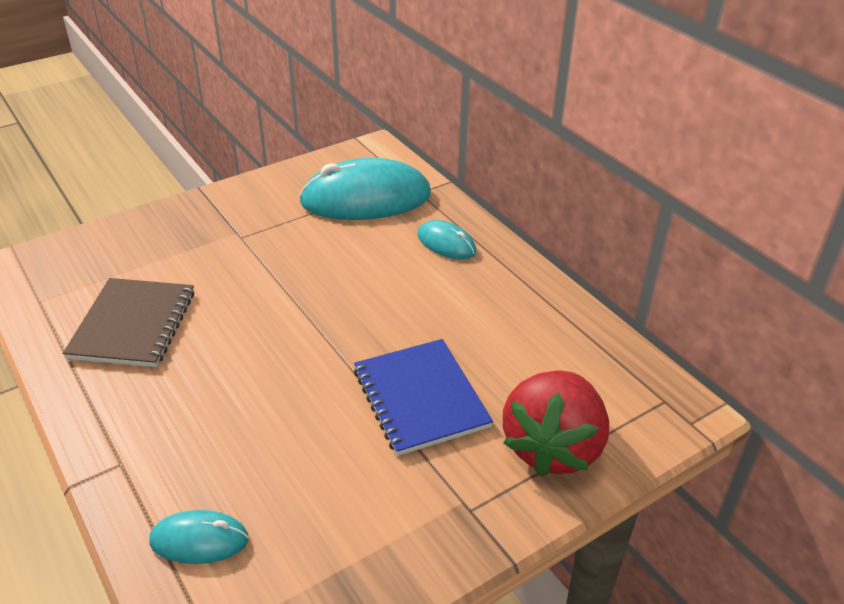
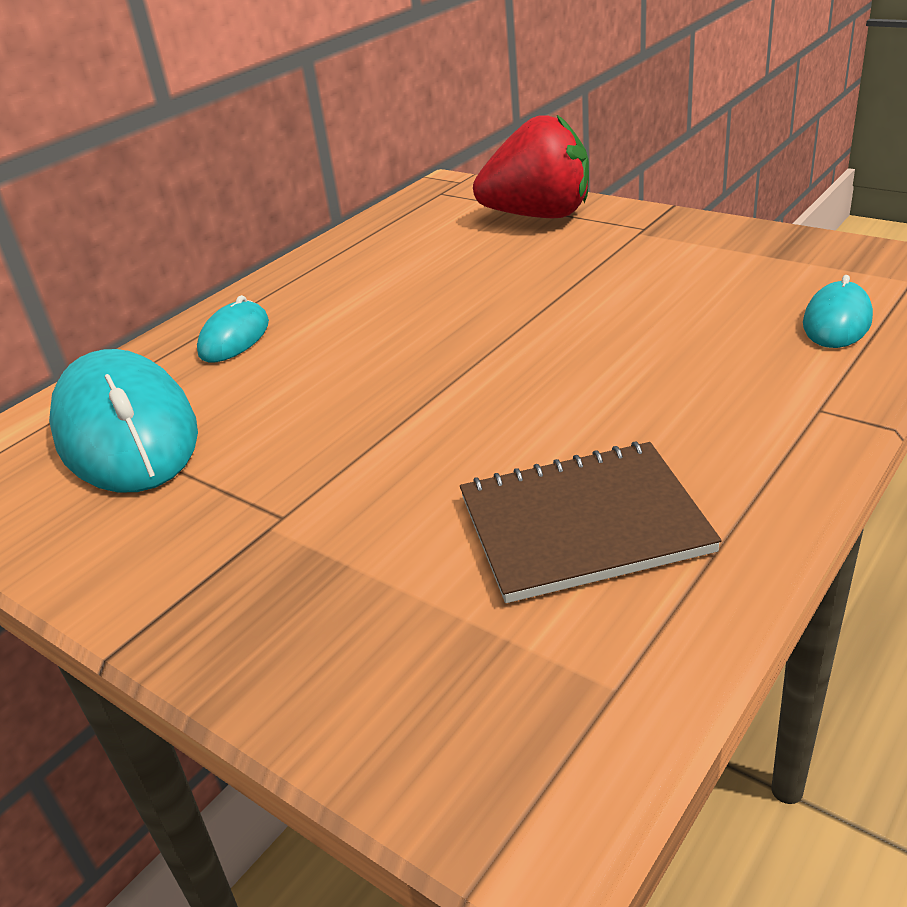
camera: 105 degrees left, 5 degrees down
(199, 540) = (837, 321): turquoise mouse -> turquoise mouse turned 45 degrees clockwise
(420, 398) = (532, 279): blue notebook -> none

